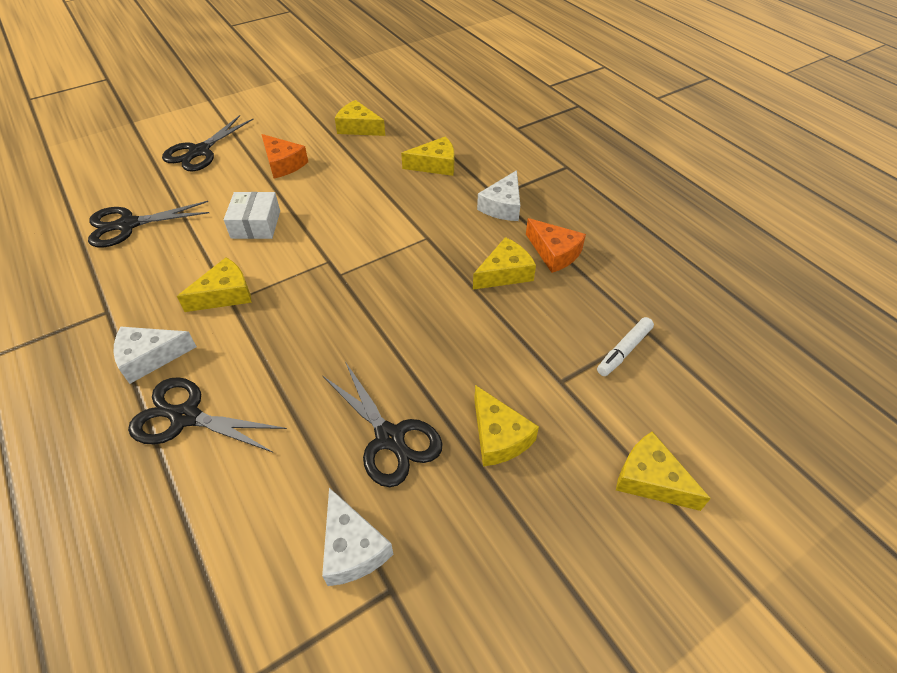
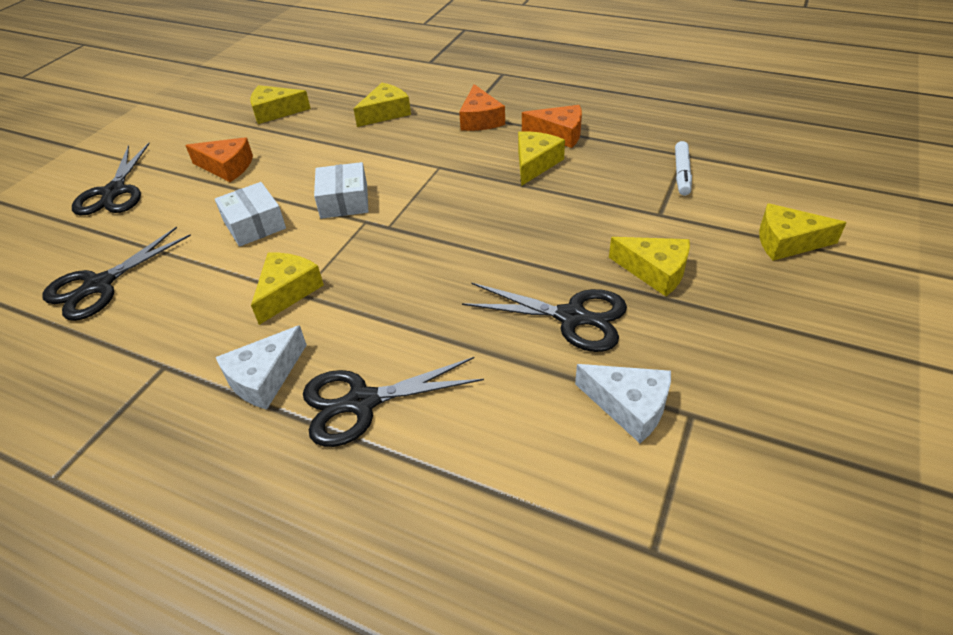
camera: 30 degrees left, 5 degrees down
(331, 235) = (344, 201): none -> white box
(502, 206) = (480, 119): white cheese -> orange cheese

